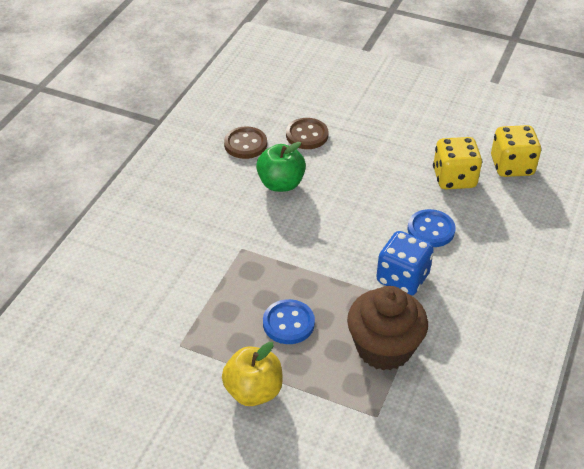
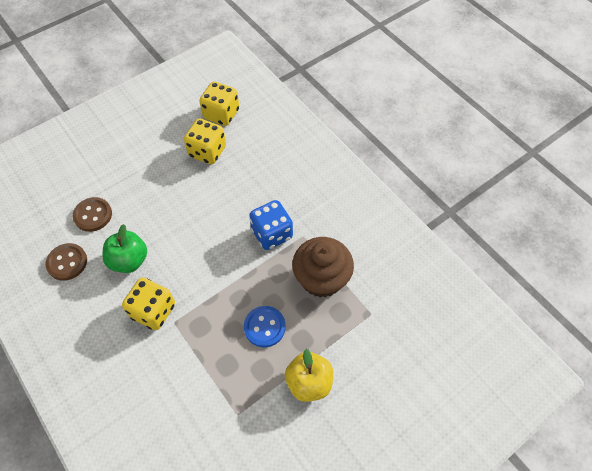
camera: 60 degrees left, 15 degrees up
(242, 227) = (153, 311): none -> yellow dice
(431, 230) = (242, 192): blue button -> none

